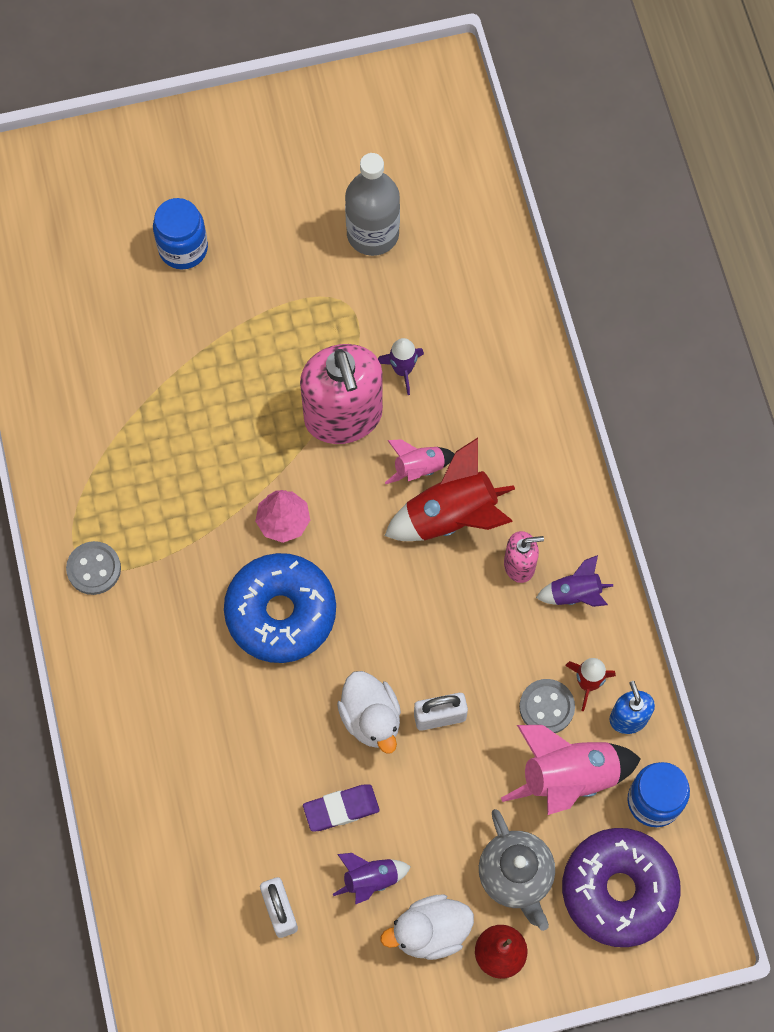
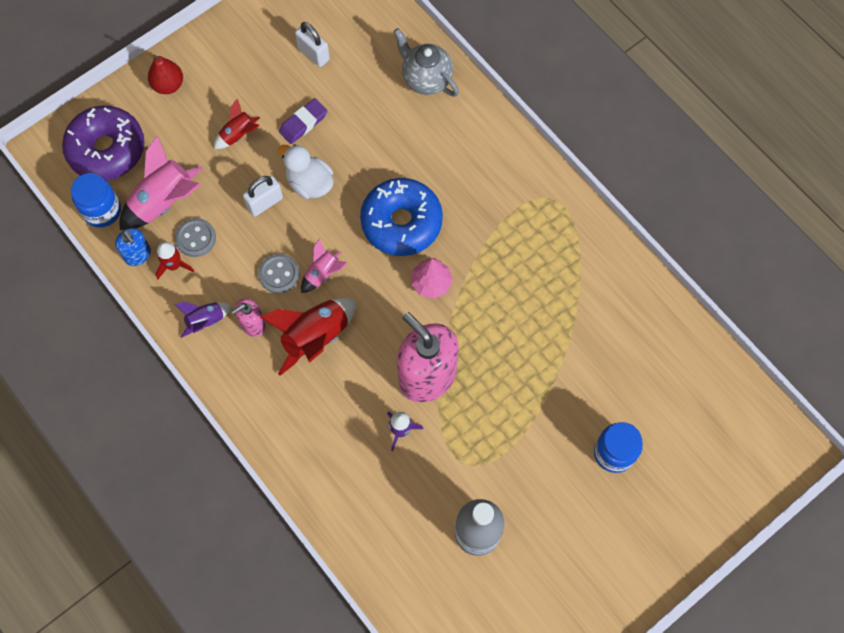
camera: 155 degrees right, 0 degrees up
(94, 569) = (540, 197): grey button -> grey button (279, 274)
(370, 879) = (266, 92): purple rocket -> none
(419, 468) = (354, 361): pink rocket -> pink rocket (323, 273)
(430, 931) = (216, 79): white duck -> none
(434, 831) = (238, 135): none -> red rocket
(516, 876) = (175, 131): grey teapot -> grey teapot (426, 79)

